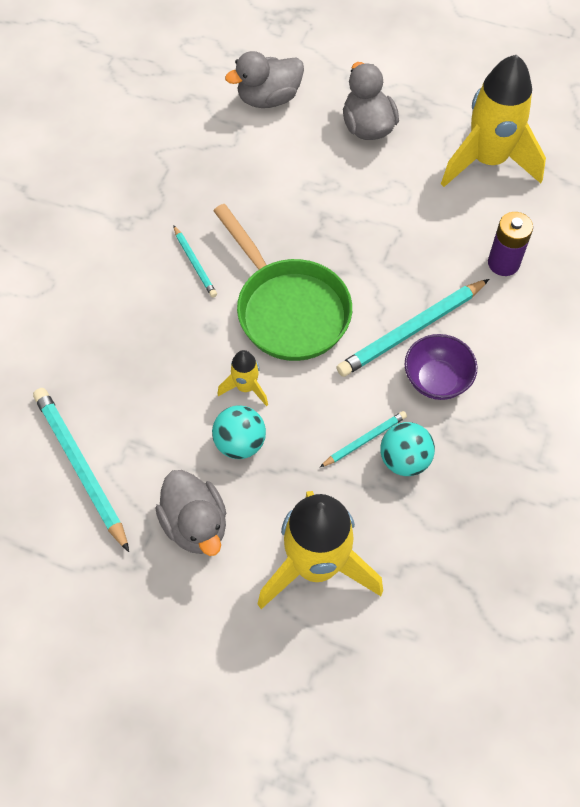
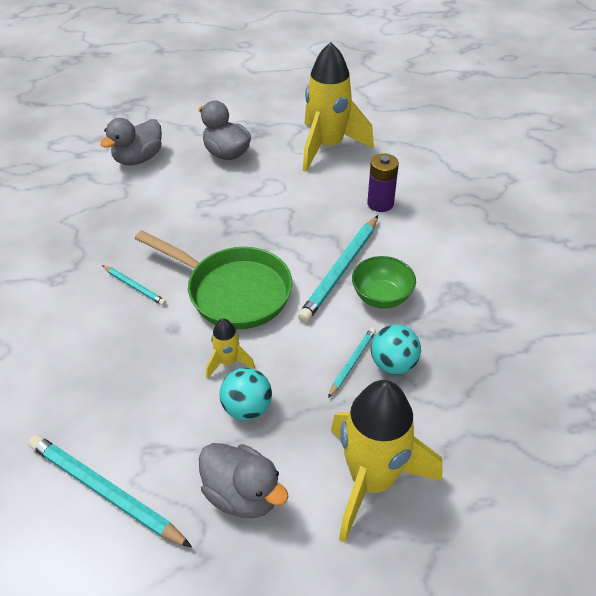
camera: 25 degrees left, 15 degrees down
(436, 380) = (381, 297): purple bowl -> green bowl

